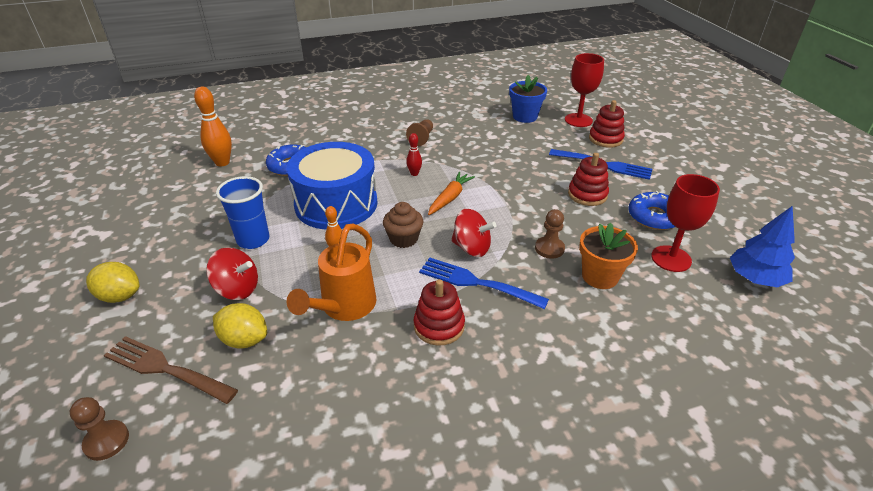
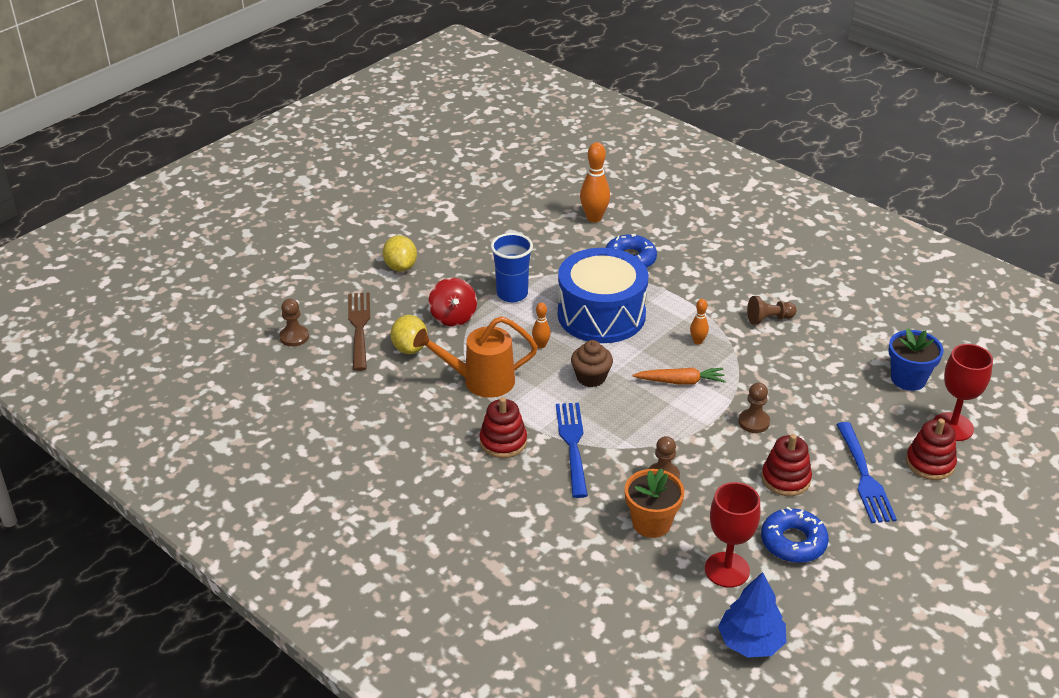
camera: 60 degrees right, 0 degrees up
(414, 173) = (698, 341): red bowling pin -> orange bowling pin
(471, 248) = (617, 424): red spinning top -> none
(520, 184) = (754, 422): none -> brown pawn

